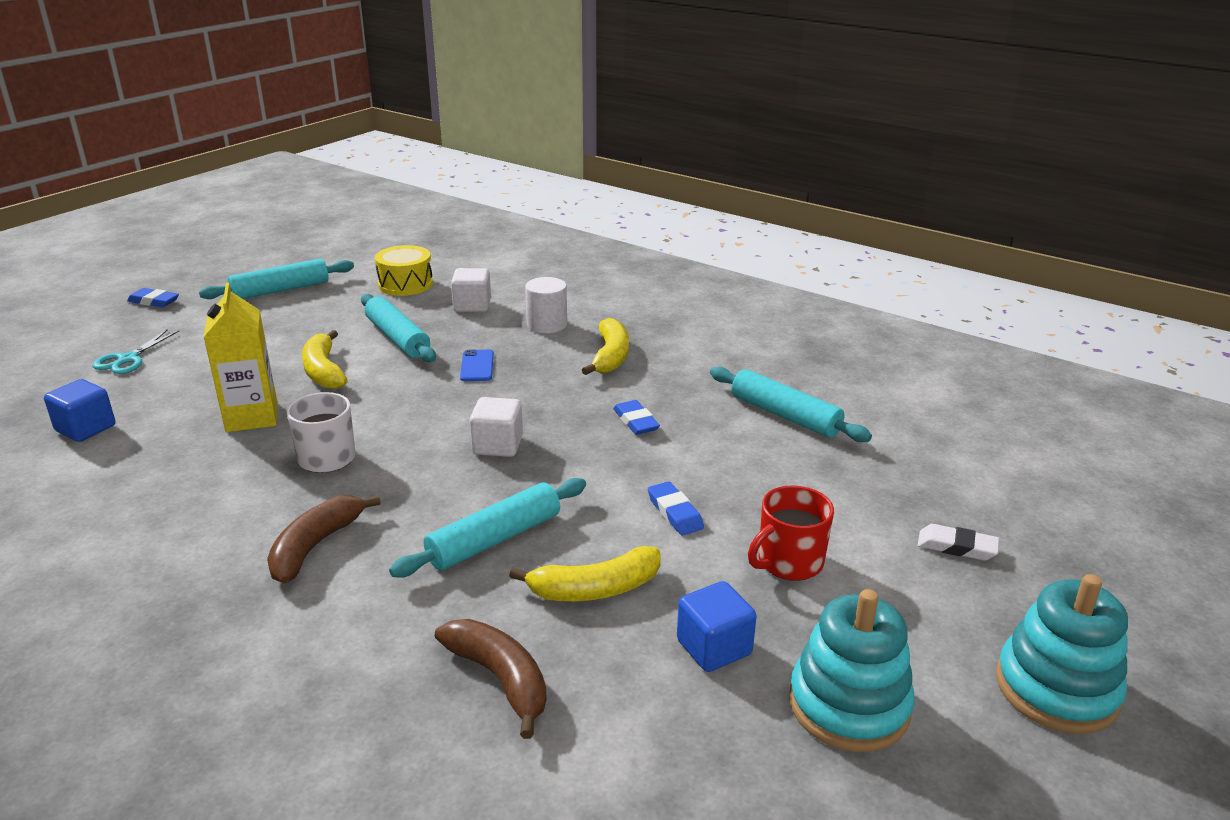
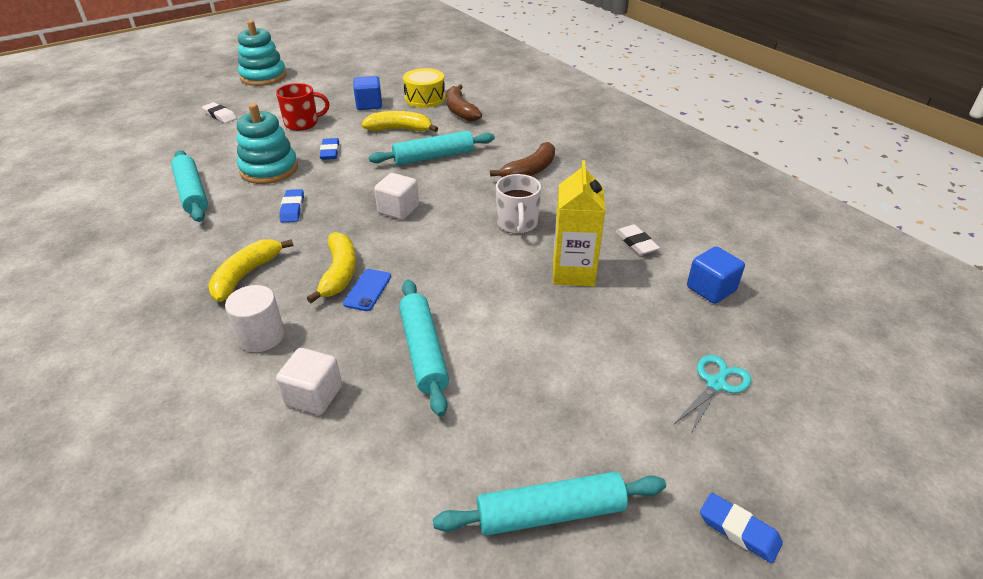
camera: 160 degrees left, 10 degrees up
(160, 463) = (636, 243): none -> white eraser
(324, 371) = (508, 316): yellow banana -> yellow banana (339, 273)
(405, 284) = (370, 478): yellow drum -> yellow drum (425, 98)
(848, 705) = (339, 85): turquoise stacking toy -> turquoise stacking toy (269, 169)

